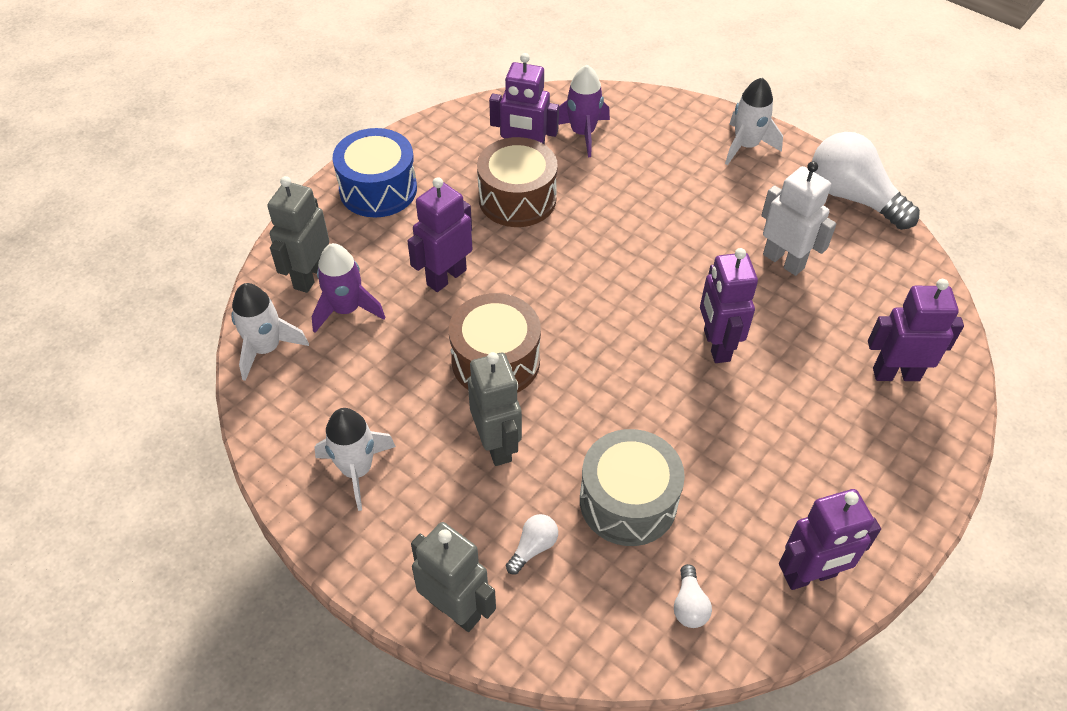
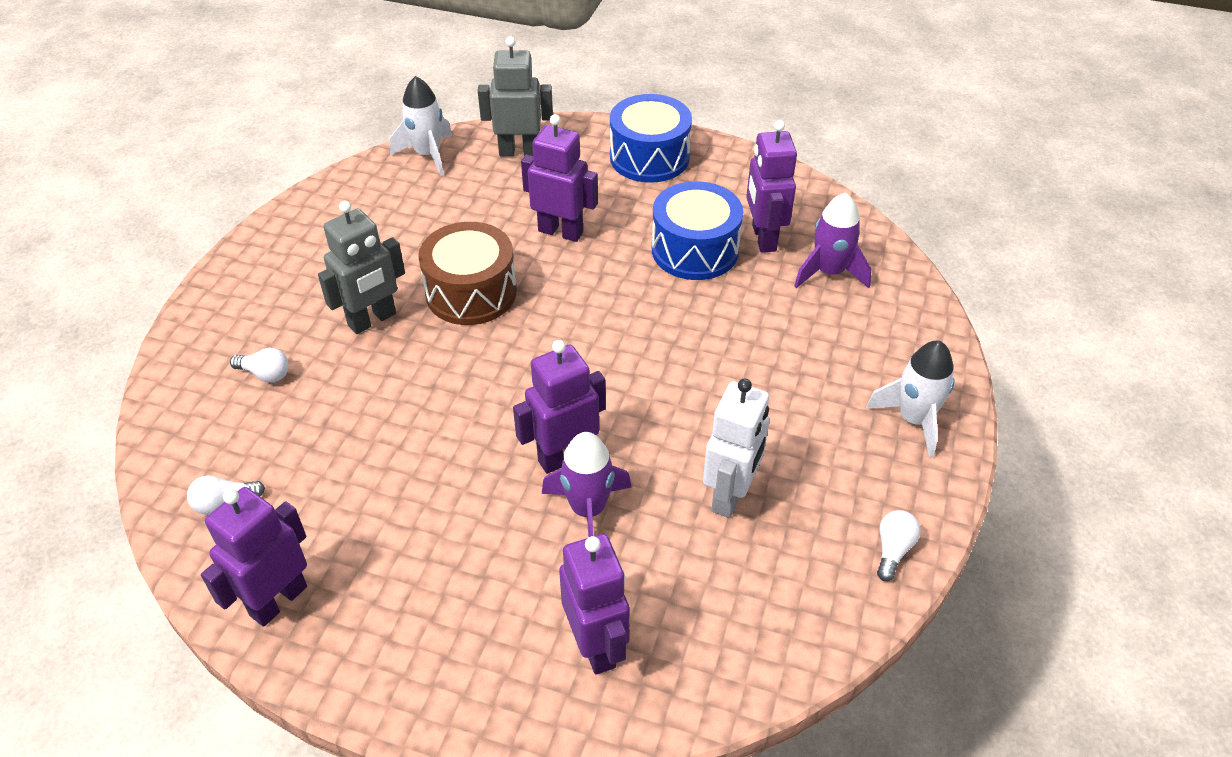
camera: 70 degrees right, 5 degrees down
(346, 309) = (491, 184): purple rocket -> purple rocket (588, 510)
(357, 470) = (319, 243): white rocket -> none
(455, 609) = (193, 341): grey robot -> none
(517, 199) = (695, 250): brown drum -> blue drum
(628, 501) = (334, 429): grey drum -> none
(810, 575) = (278, 600): purple robot -> purple robot turned 75 degrees clockwise
(852, 197) = (893, 550): white light bulb -> white light bulb, size x0.43

